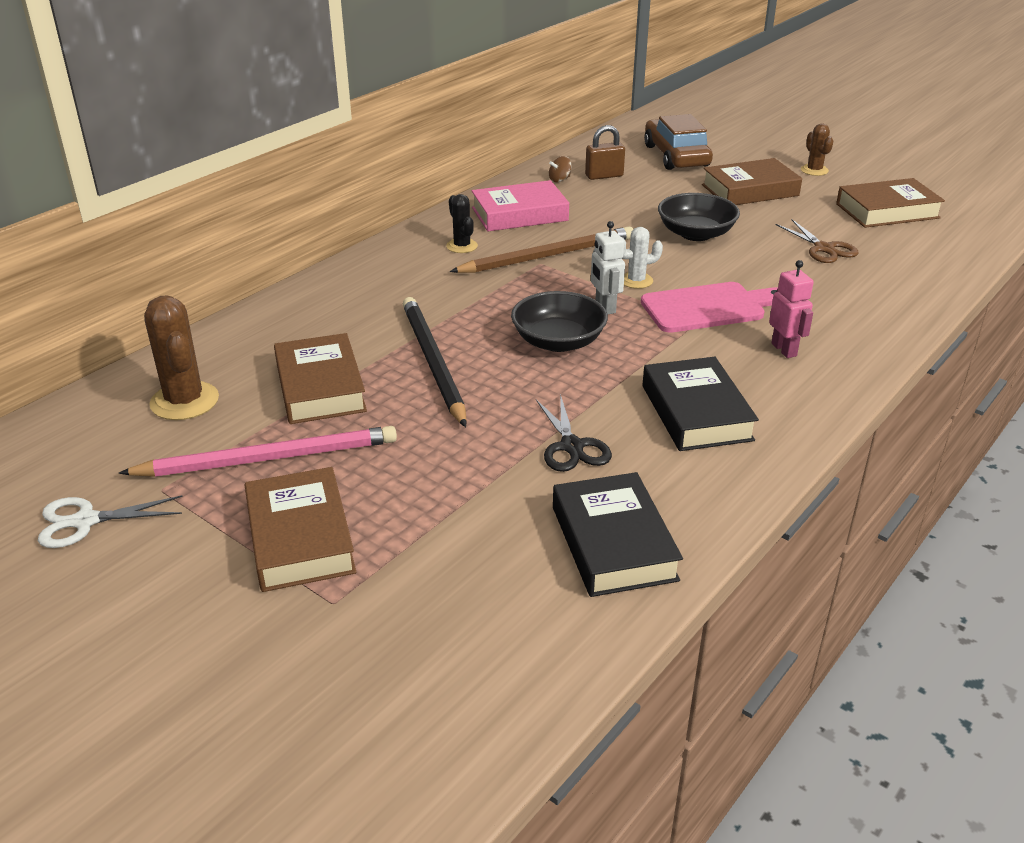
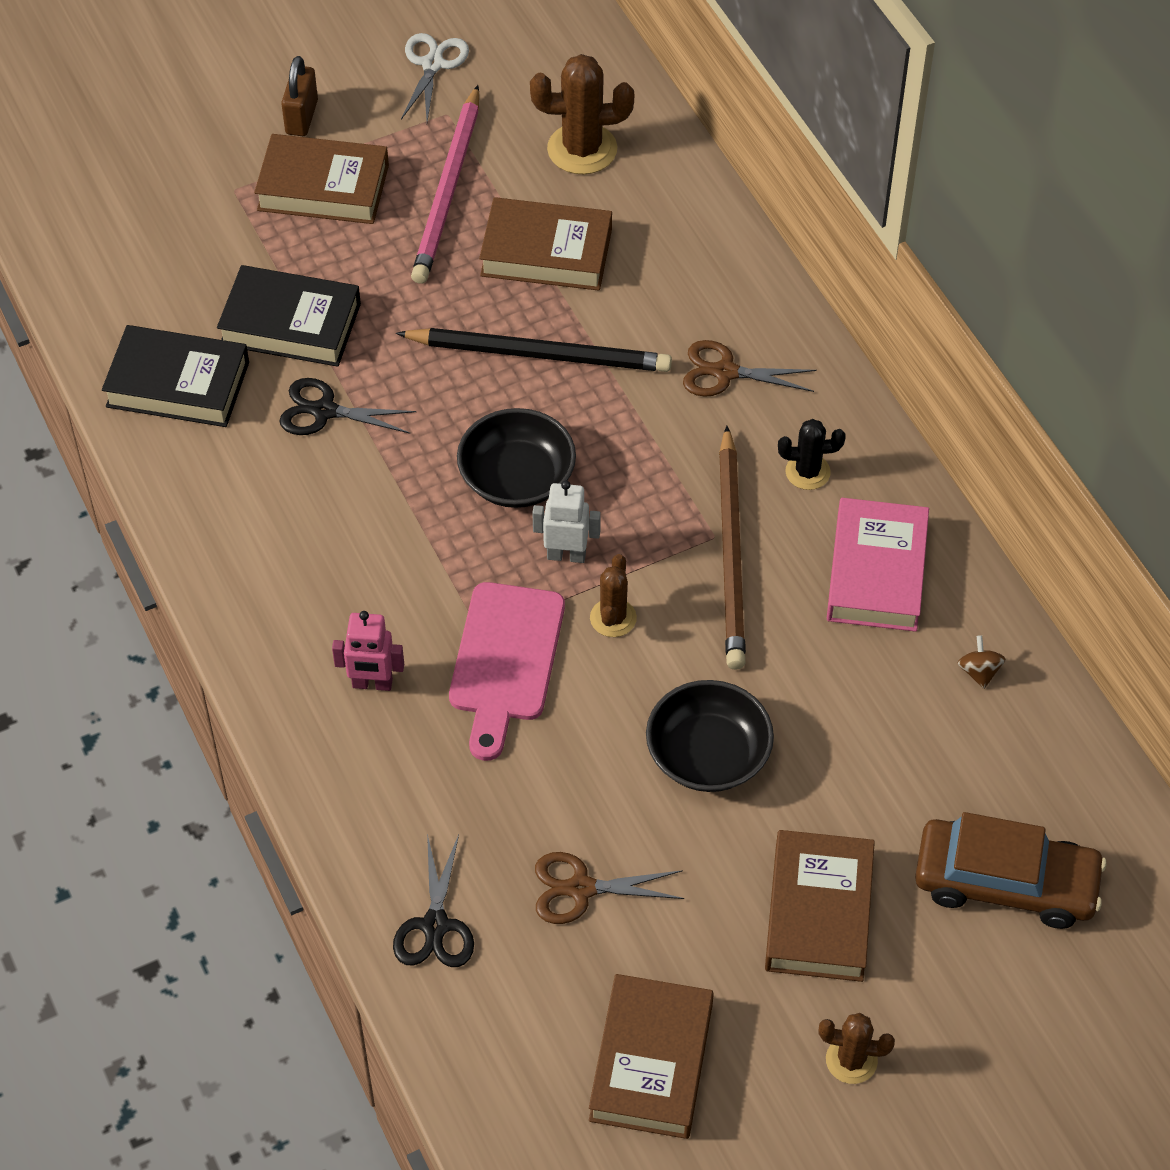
camera: 115 degrees right, 20 degrees up
(397, 288) = (725, 372): none -> brown scissors
(604, 176) = (967, 737): brown padlock -> brown padlock (302, 117)
(636, 281) = (613, 618): white cactus -> brown cactus
(696, 412) = (312, 536): black book -> black book (290, 324)
(907, 283) = (435, 925): none -> black scissors

